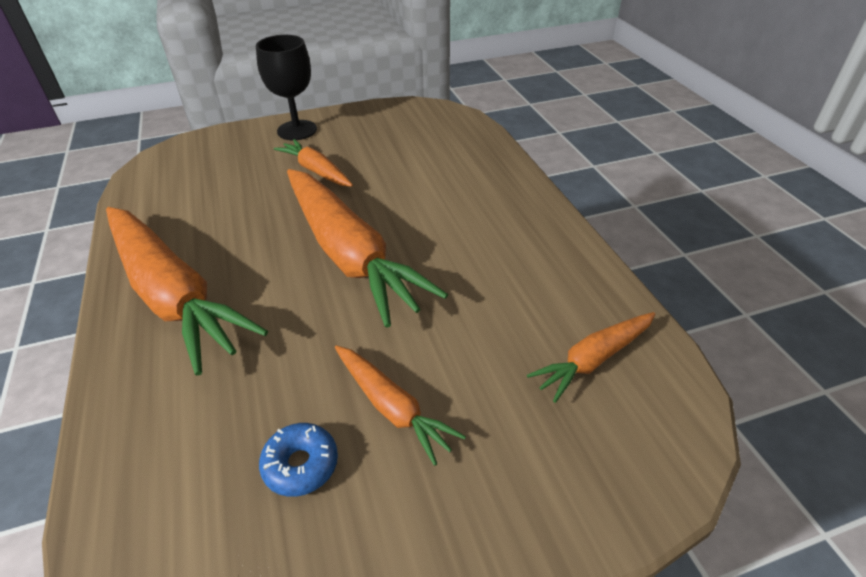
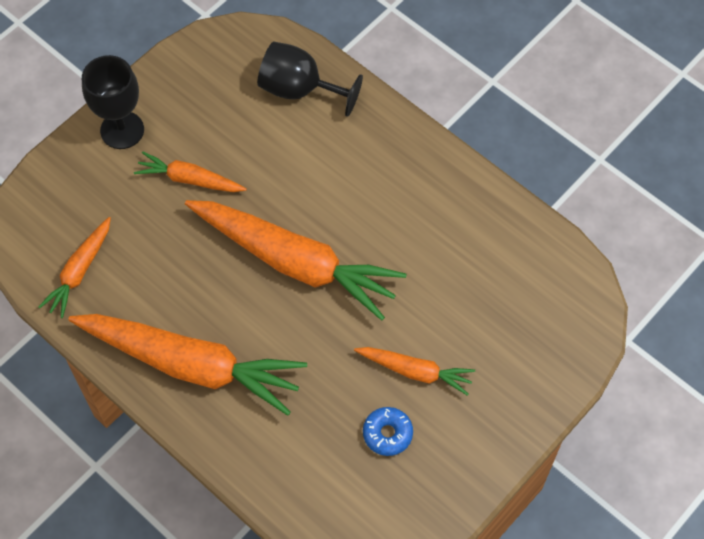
camera: 30 degrees left, 20 degrees up
(458, 148) = (299, 90): none -> black goblet
(593, 360) = (519, 274): orange carrot -> orange carrot (80, 271)

